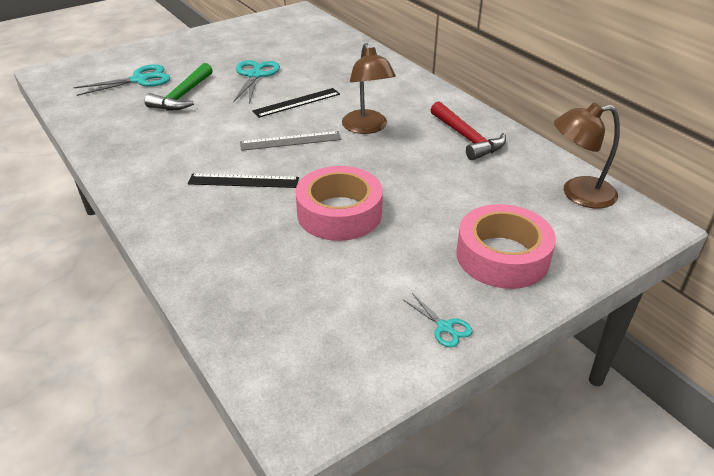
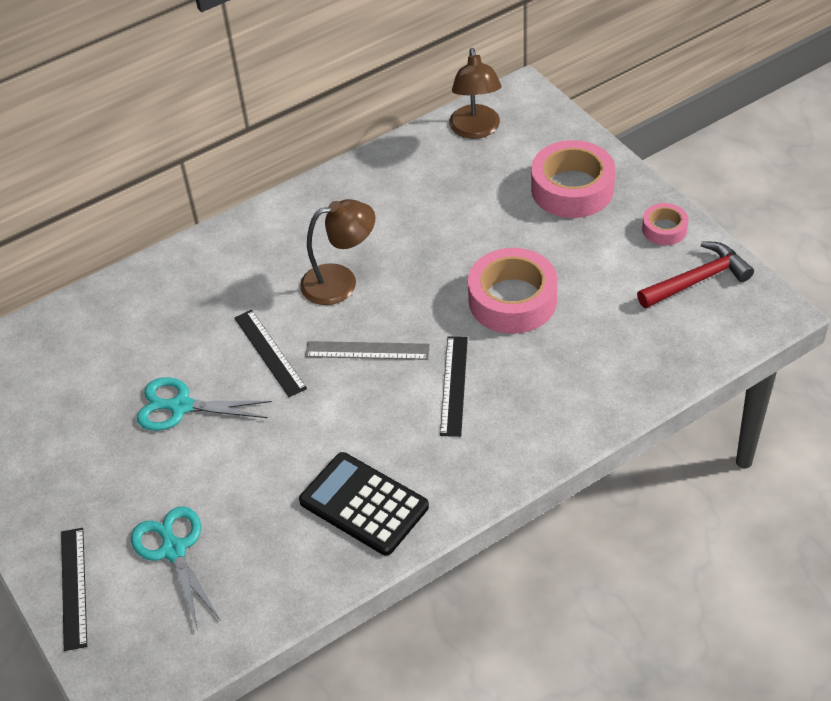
camera: 85 degrees left, 10 degrees up
(129, 55) = (74, 587): none -> black ruler
(141, 142) = (364, 504): none -> black calculator
(183, 96) = (235, 483): green hammer -> none
(290, 141) = (367, 351): grey ruler -> grey ruler turned 75 degrees counterclockwise
(445, 327) = (664, 229): turquoise scissors -> pink tape
(467, 138) = (369, 198): red hammer -> red hammer (697, 280)

